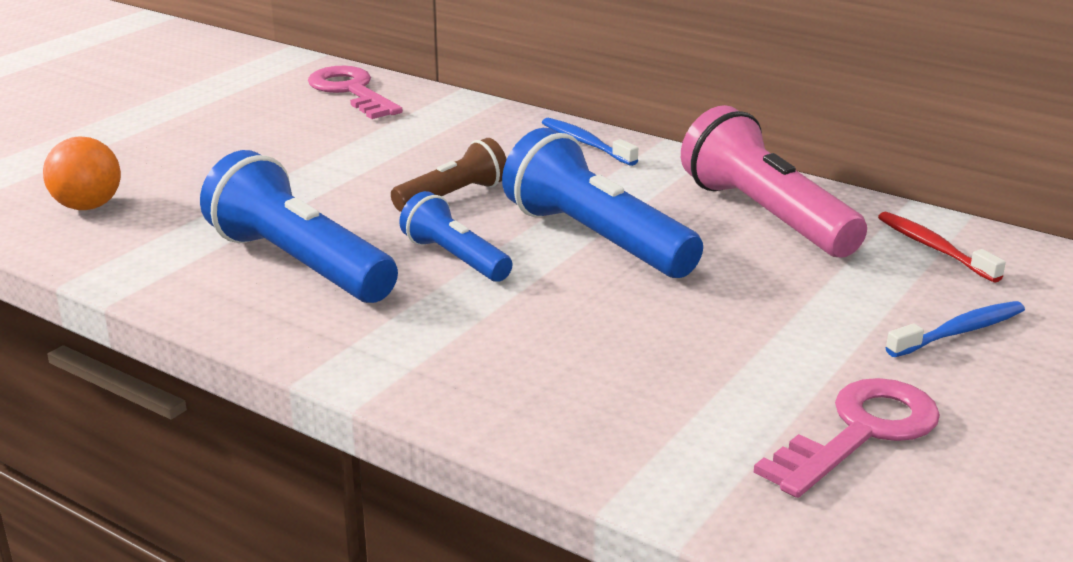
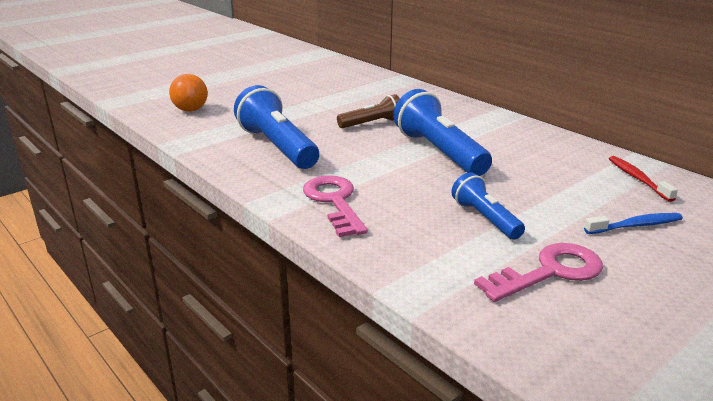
camera: 15 degrees right, 0 degrees up
(351, 91) = (344, 71): pink key -> pink key (334, 202)
(455, 258) = (358, 153): blue flashlight -> blue flashlight (485, 218)
(585, 143) = (455, 105): blue toothbrush -> none
(766, 216) = (542, 151): pink flashlight -> none

